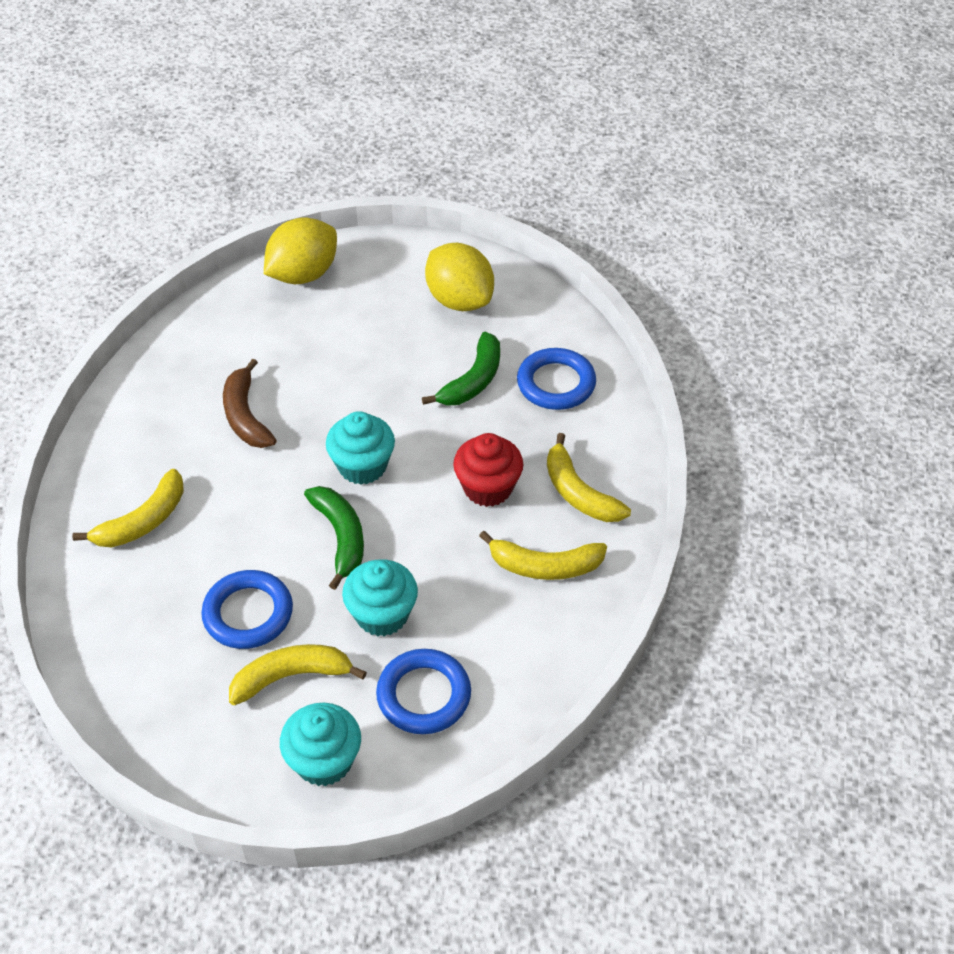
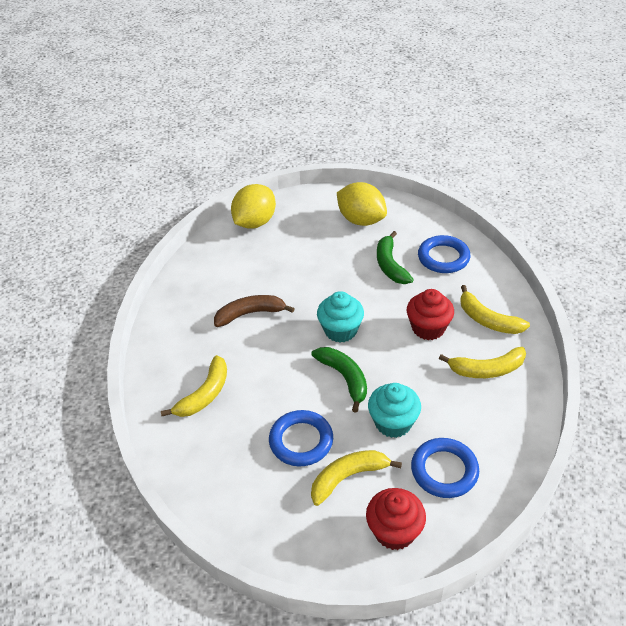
camera: 10 degrees left, 5 degrees down
(246, 416) = (250, 314): brown banana -> brown banana turned 105 degrees clockwise
(324, 761) = (394, 531): turquoise cupcake -> red cupcake
(473, 380) = (390, 265): green banana -> green banana turned 150 degrees clockwise

